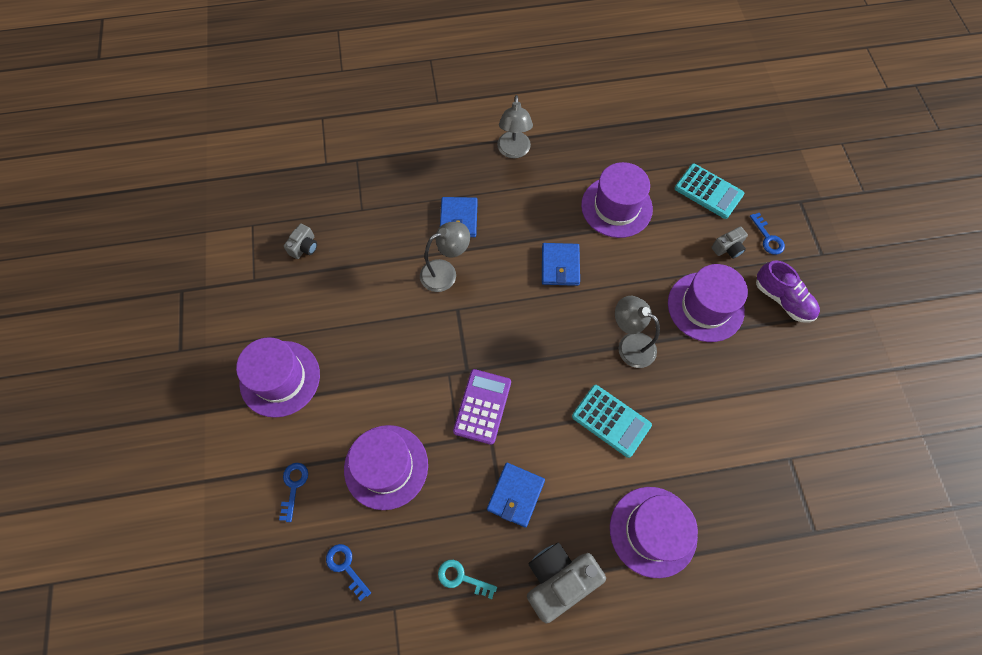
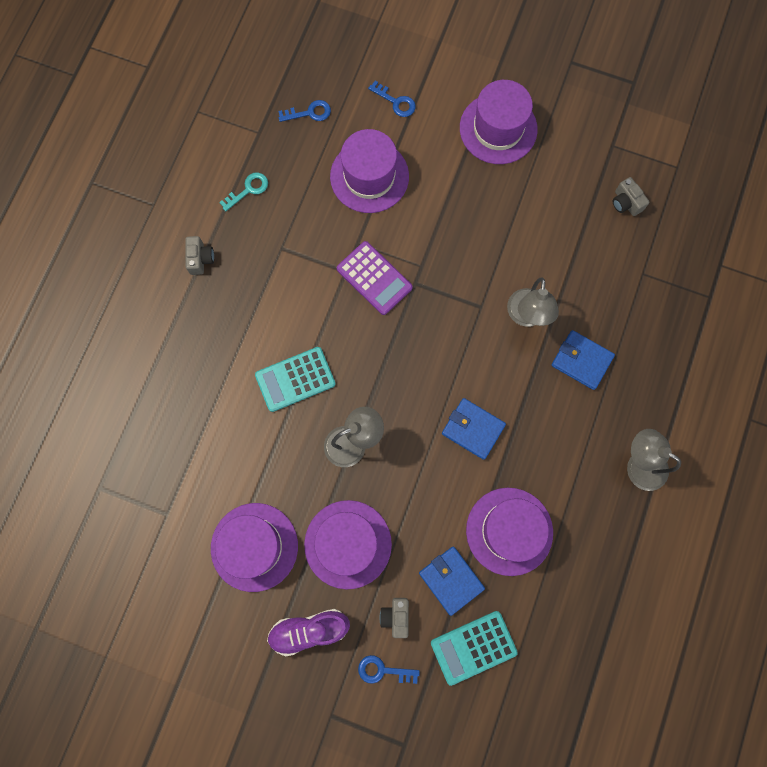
camera: 120 degrees right, 10 degrees up
(515, 495) = (284, 263): blue wallet -> blue wallet (451, 580)
(558, 580) = (200, 259): grey camera -> grey camera, size x0.52
(653, 531) = (187, 354): purple hat -> purple hat (254, 547)

